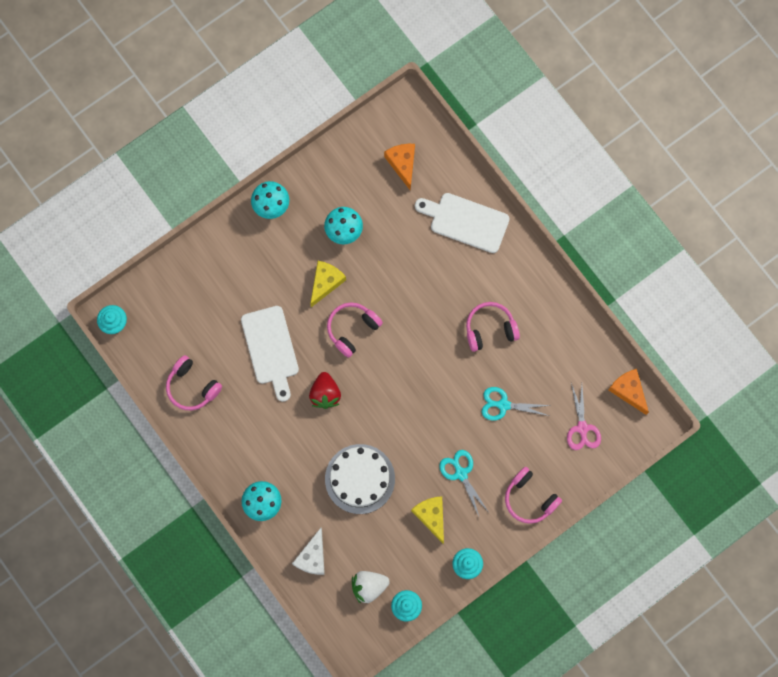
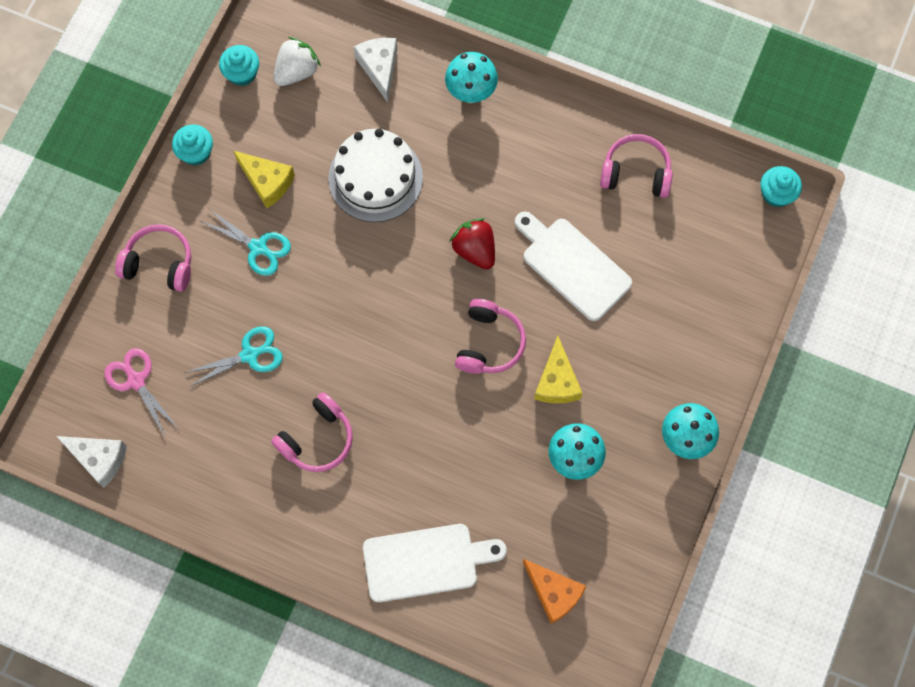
camera: 150 degrees right, 5 degrees down
(628, 391) = (99, 459): orange cheese -> white cheese

